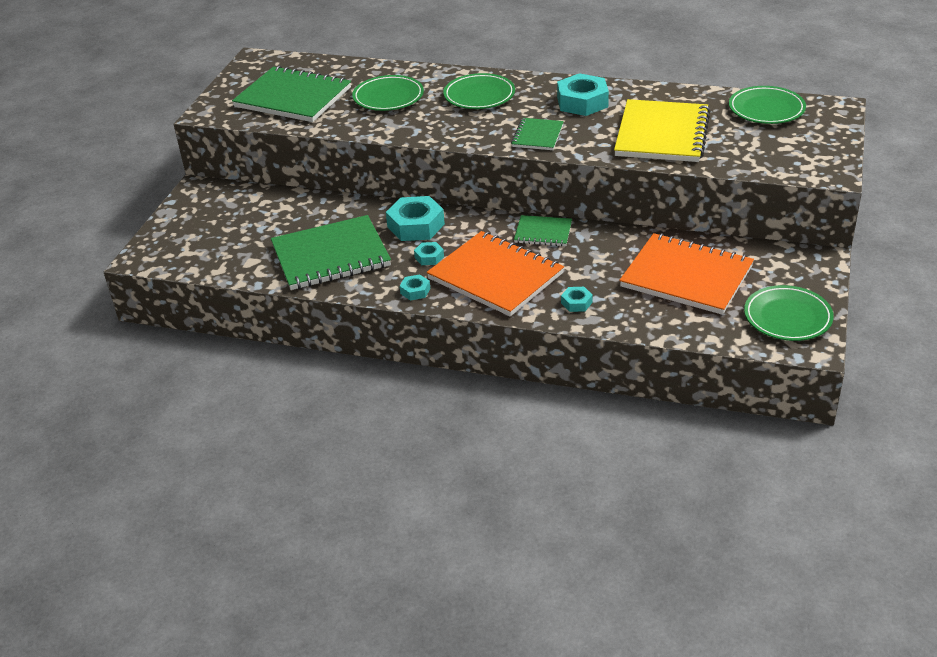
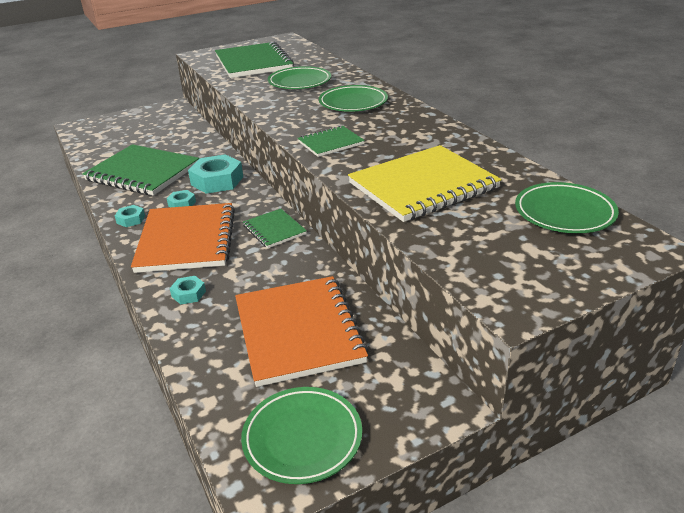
camera: 45 degrees right, 5 degrees down
(582, 102) = (413, 136): turquoise nut -> none

